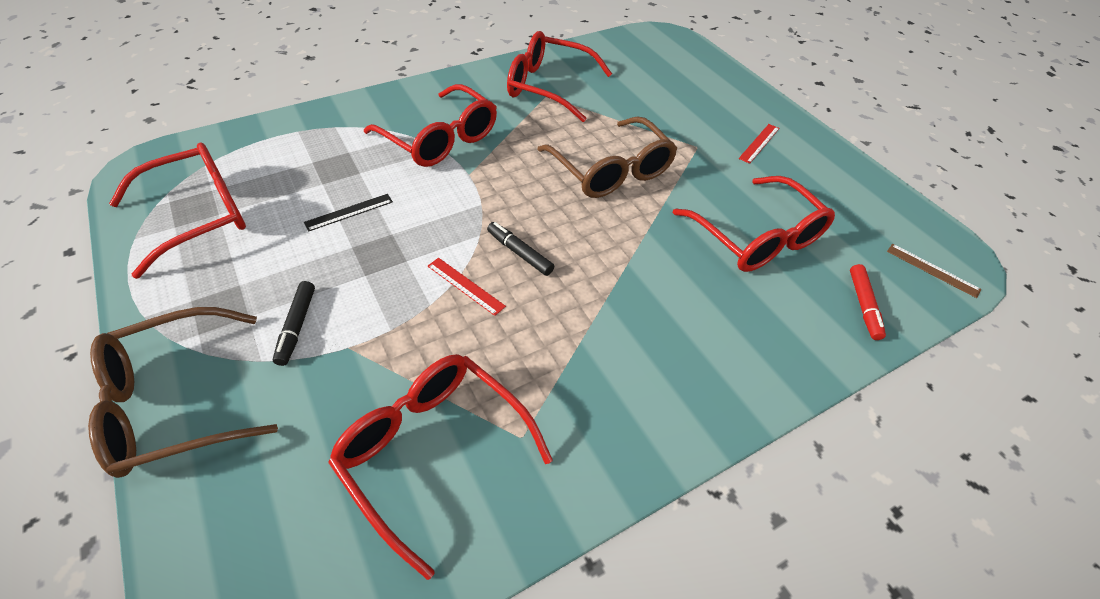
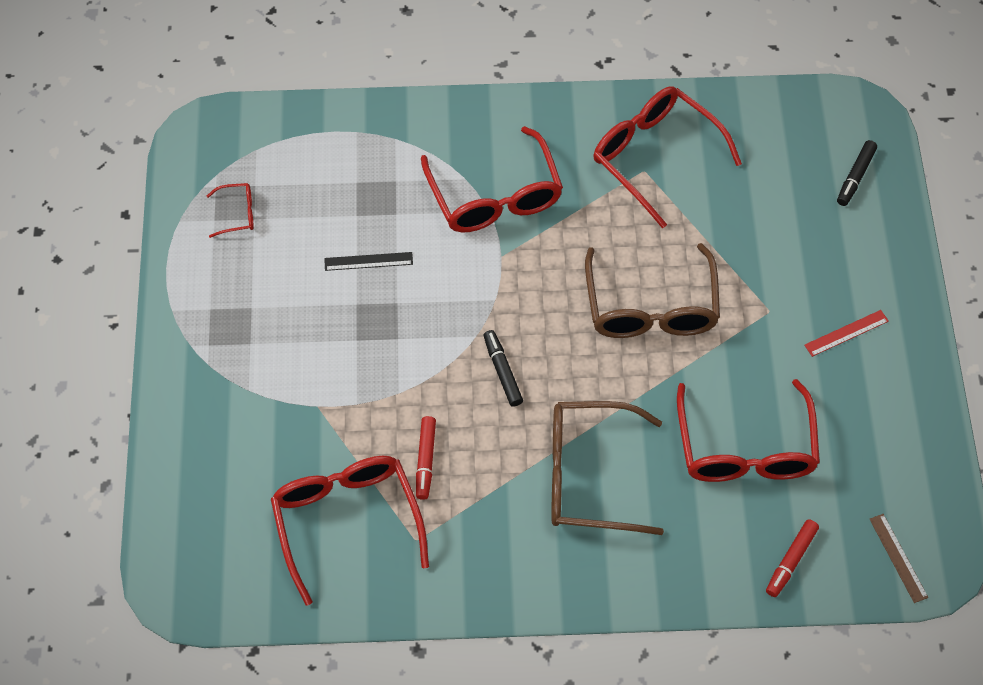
camera: 30 degrees right, 10 degrees up
(175, 402) = (179, 400): brown glasses -> brown glasses (588, 476)
(199, 215) = (237, 214): red glasses -> red glasses, size x0.44
(297, 326) = (284, 369): black marker -> black marker (855, 177)
(465, 286) = (437, 386): red ruler -> none
(489, 354) = (425, 460): none -> red marker

